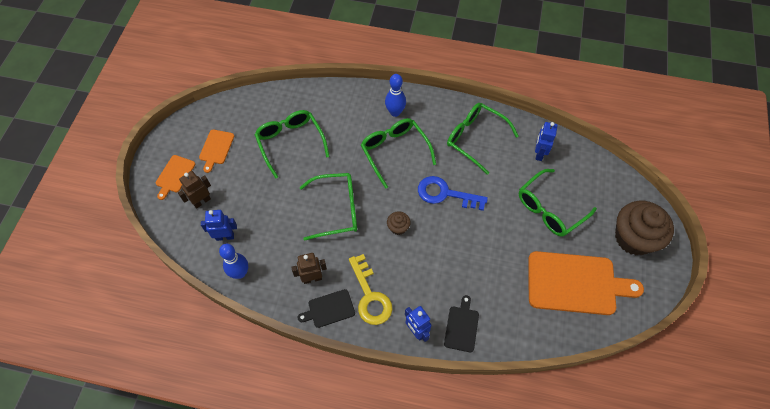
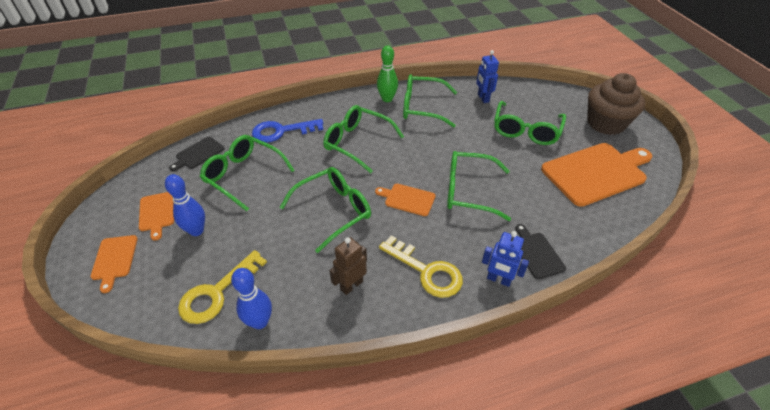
camera: 30 degrees left, 15 degrees down
(202, 201) = (166, 270): brown robot -> none
(225, 236) = (217, 293): blue robot -> yellow key
(329, 309) = (392, 306): black cutting board -> black cutting board (198, 154)
(395, 112) = (335, 115): blue bowling pin -> blue bowling pin (196, 231)
(398, 227) = (407, 199): brown cupcake -> orange cutting board
(445, 194) = (430, 155): blue key -> blue key (282, 131)
(451, 114) = (387, 99): none -> green bowling pin
(451, 245) = (468, 191): none -> green glasses

